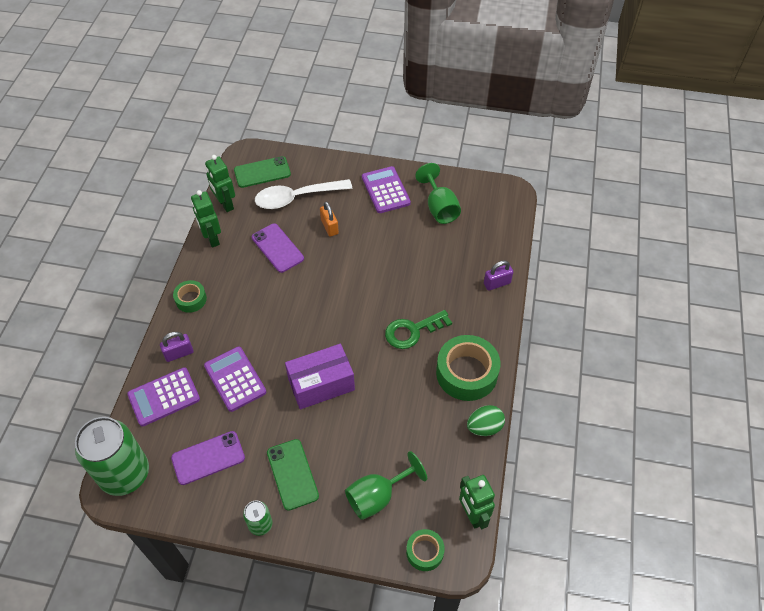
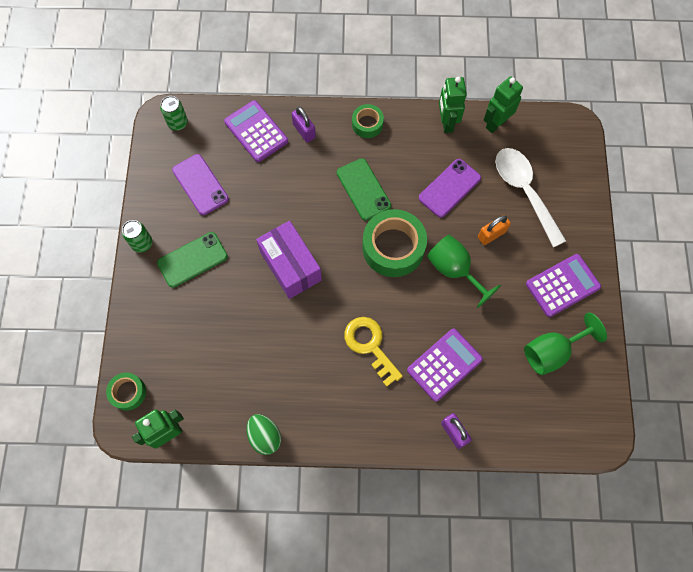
camera: 80 degrees right, 15 degrees up
(125, 474) = (178, 123): green can -> green can, size x0.46
(212, 239) = (446, 123): green robot -> green robot turned 60 degrees counterclockwise
(235, 379) = (284, 186): purple calculator -> purple calculator (444, 365)
(262, 172) = (552, 148): green phone -> green phone (363, 189)
(378, 496) = (179, 340): green goblet -> green goblet (454, 270)
(412, 331) = (370, 346): green key -> yellow key
(466, 373) = (327, 410): green tape -> green tape (393, 247)

